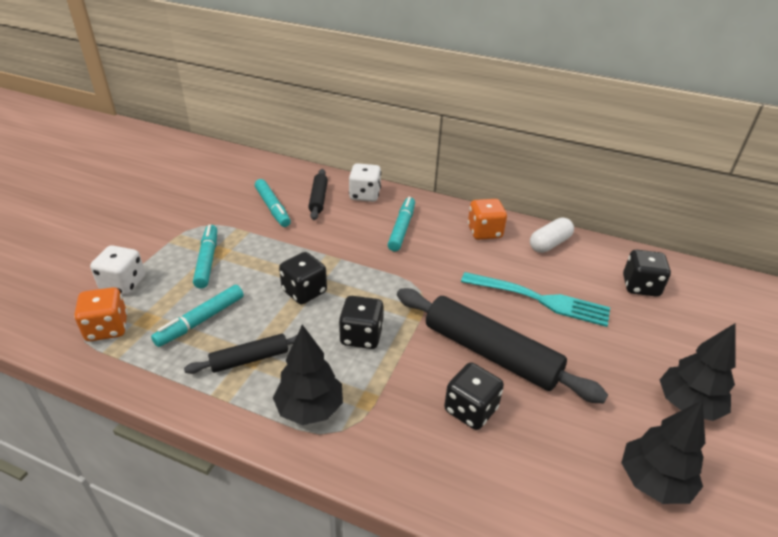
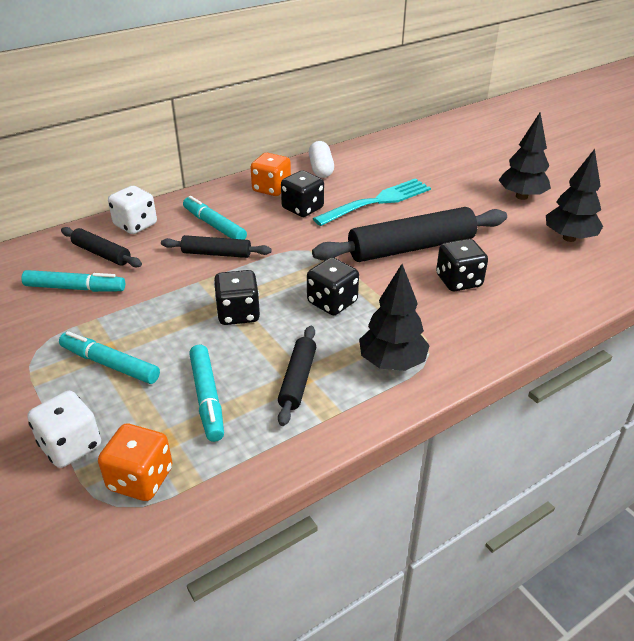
camera: 55 degrees left, 0 degrees up
(367, 246) = (216, 253): none -> black rolling pin
(640, 286) = (405, 158): black dice -> black dice (302, 208)

